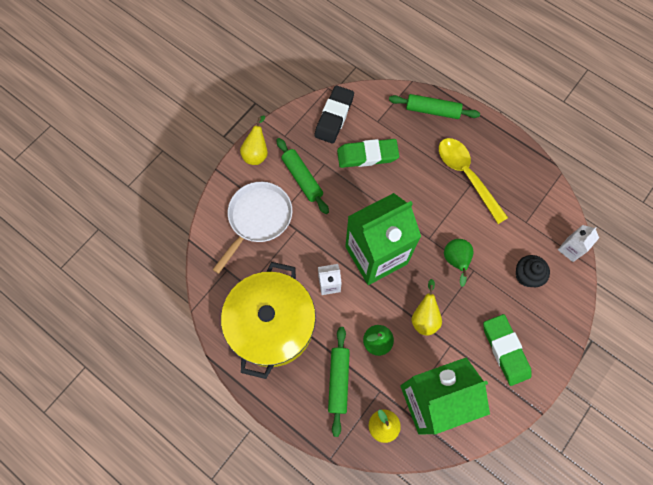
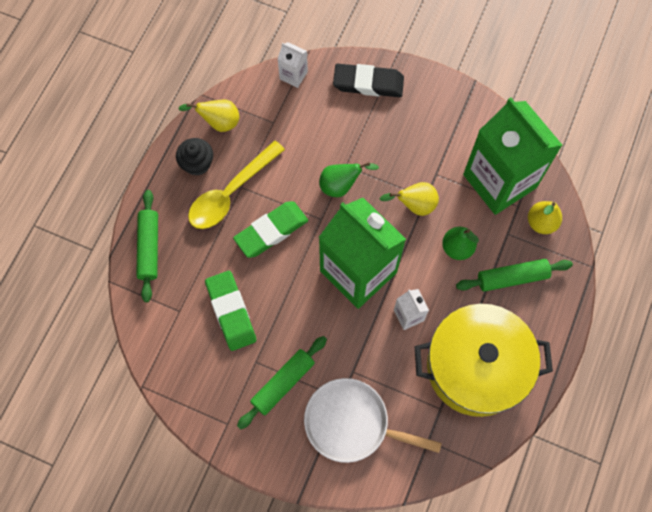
camera: 105 degrees left, 0 degrees up
(256, 153) = (261, 453): yellow pear -> yellow pear (219, 122)
(334, 116) = (184, 367): black eraser -> black eraser (368, 83)
(505, 350) = (424, 121): green eraser -> green eraser (271, 231)
(527, 275) = (336, 113): black cupcake -> black cupcake (197, 163)

